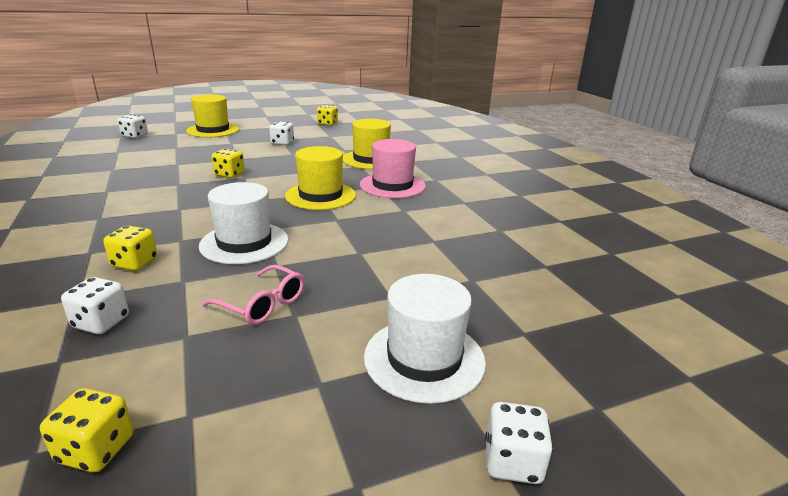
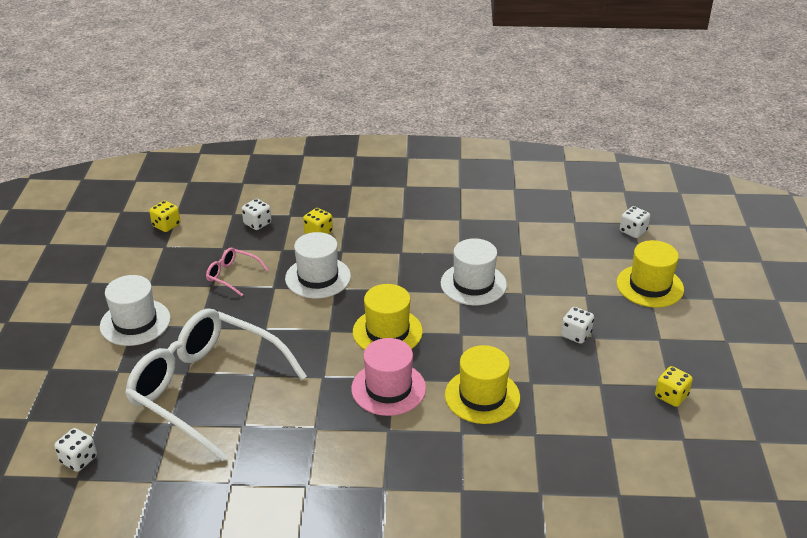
camera: 115 degrees right, 10 degrees up
(229, 174) = (473, 284): yellow dice -> white hat
(262, 304) = (232, 275): pink glasses -> pink glasses turned 60 degrees clockwise
(481, 260) = (206, 389): none -> white glasses
(512, 461) = (56, 326): white dice -> white dice (79, 459)

